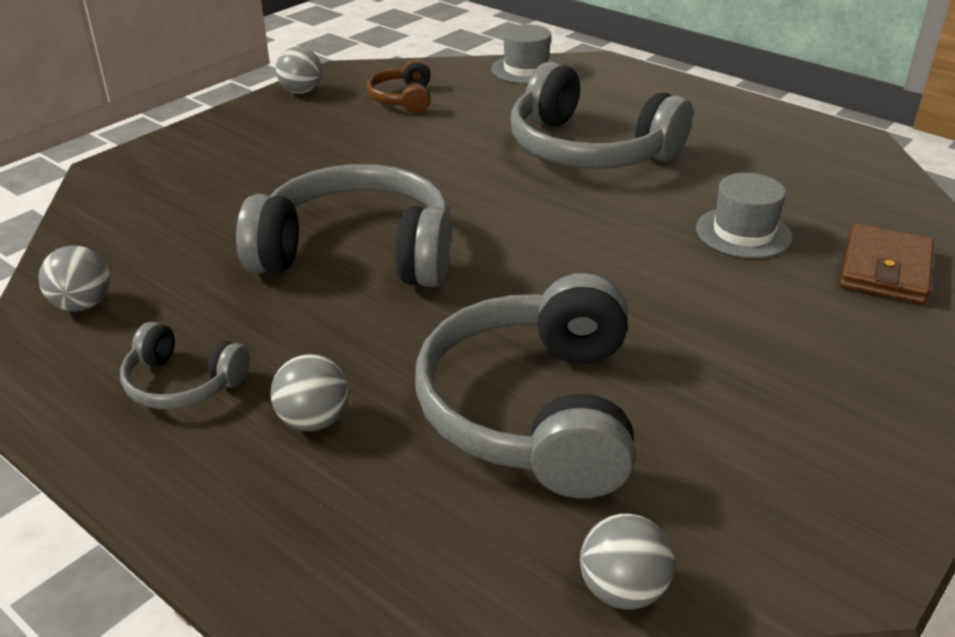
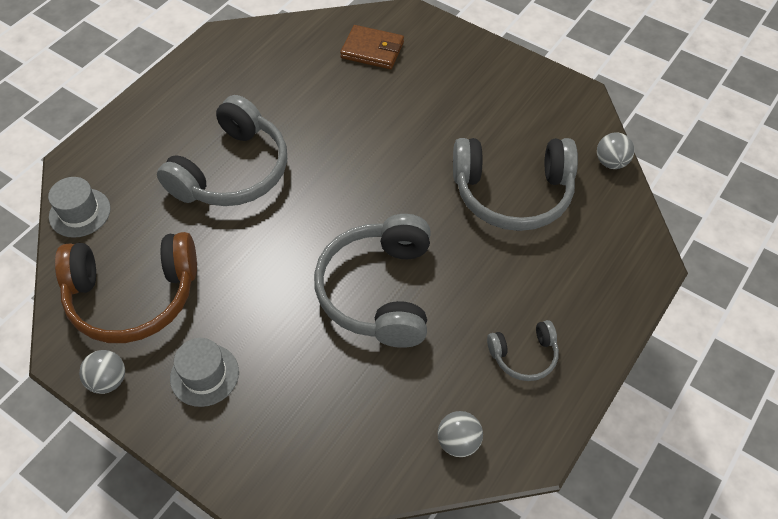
camera: 95 degrees left, 20 degrees up
(182, 383) = (524, 355): grey headphones -> grey headphones turned 60 degrees clockwise
(313, 420) = (540, 285): grey ball -> none
(403, 99) = (133, 296): brown headphones -> brown headphones, size x2.04
(743, 232) = (339, 101): grey hat -> grey hat (204, 375)

